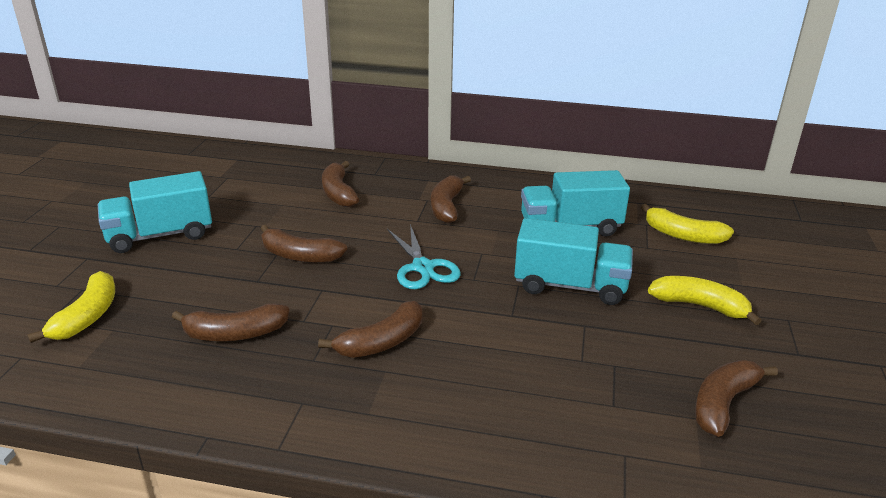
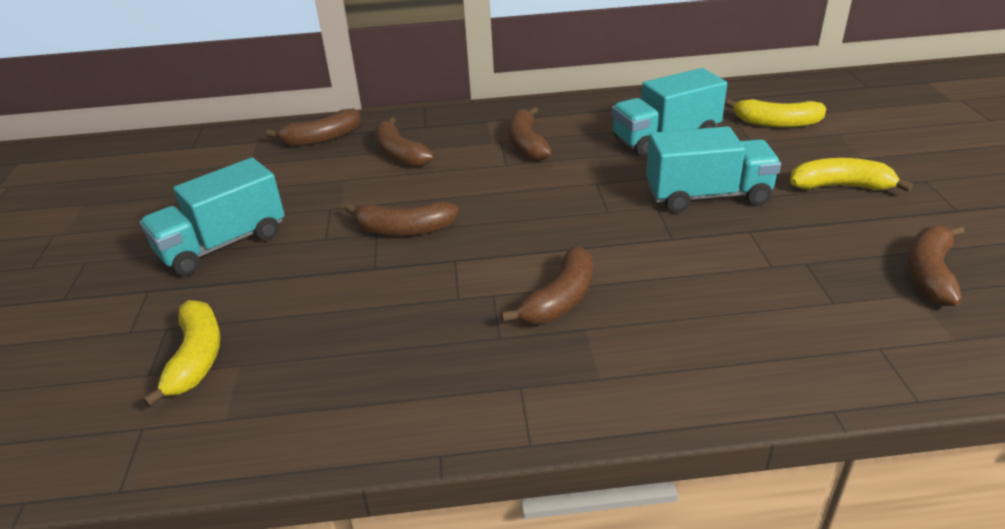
camera: 15 degrees left, 5 degrees up
(235, 334) = (391, 332): brown banana -> brown banana (322, 138)
(423, 267) = (547, 211): turquoise scissors -> none

